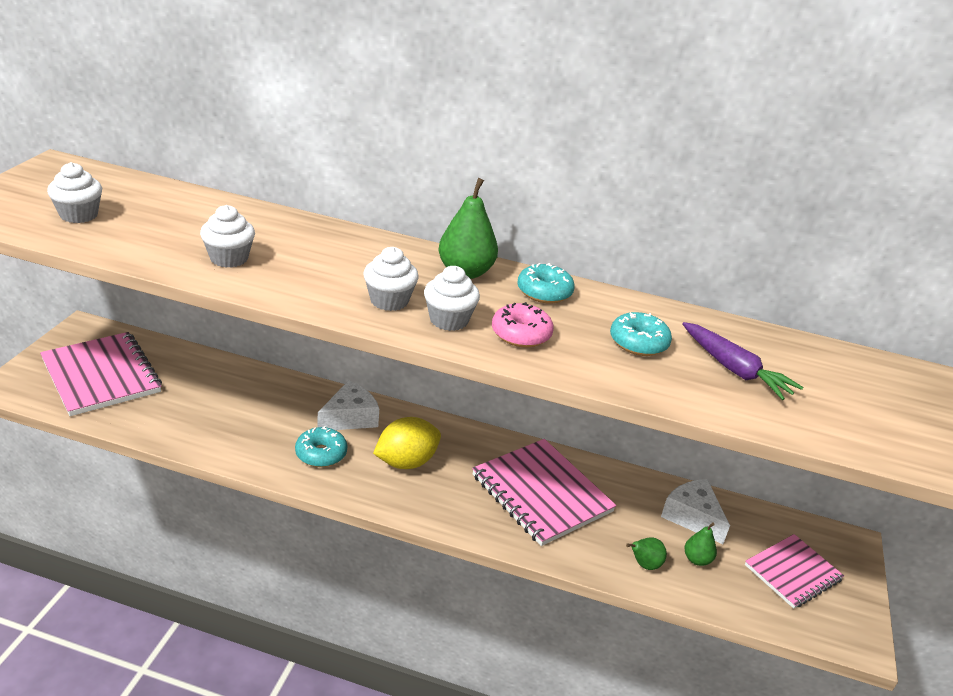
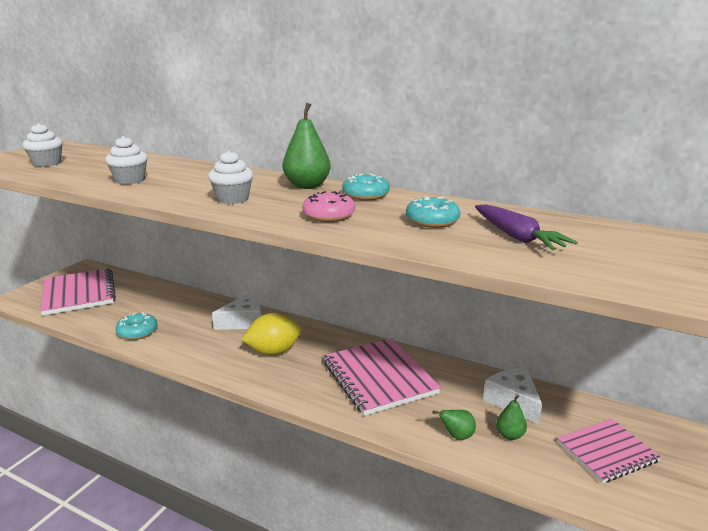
camera: 15 degrees right, 10 degrees down
(321, 454) = (209, 344): turquoise donut -> turquoise donut (137, 332)
(449, 320) = (273, 208): white cupcake -> none

